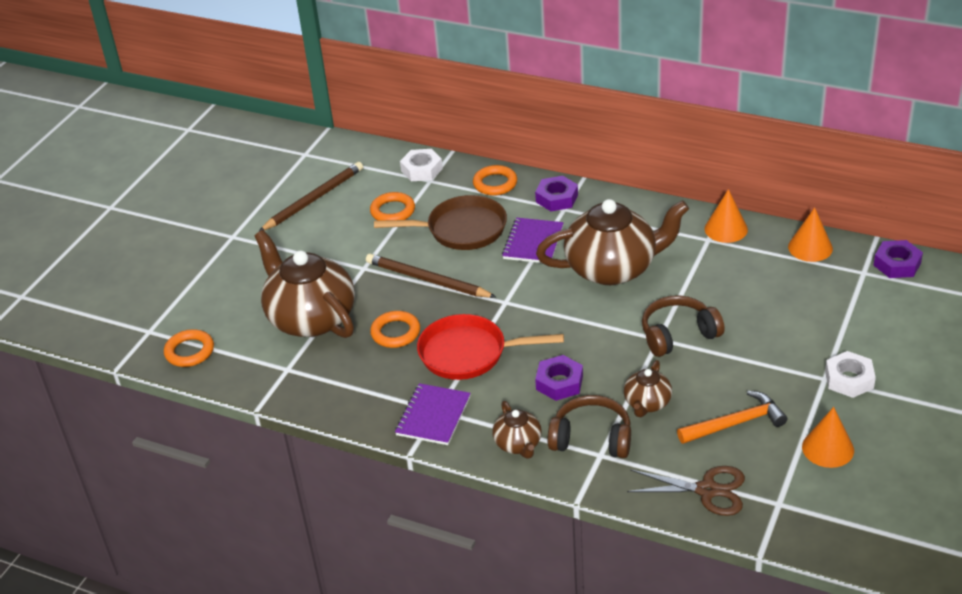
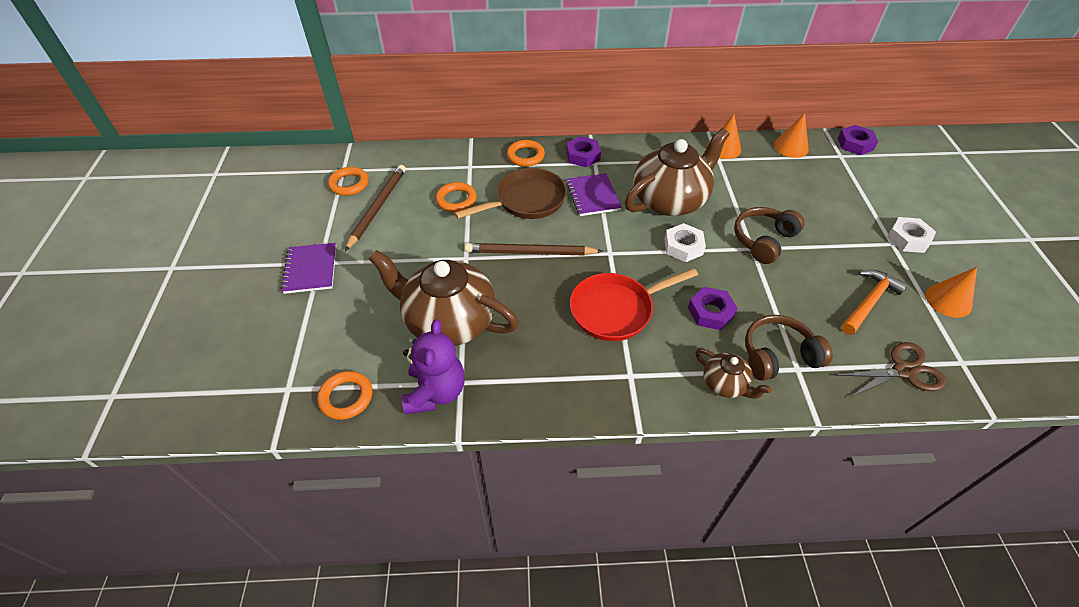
camera: 30 degrees left, 10 degrees up
(262, 370) = (436, 392): none -> purple teddy bear
(395, 332) = (538, 310): orange ring -> orange ring (349, 184)
(421, 170) = (456, 159): white nut -> white nut (683, 246)
(433, 416) = (631, 383): purple notebook -> purple notebook (310, 269)
(647, 403) = (792, 307): brown teapot -> none

